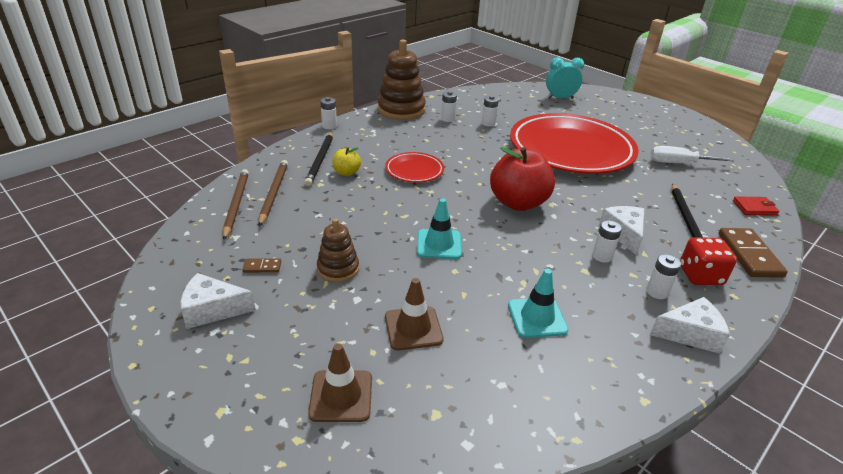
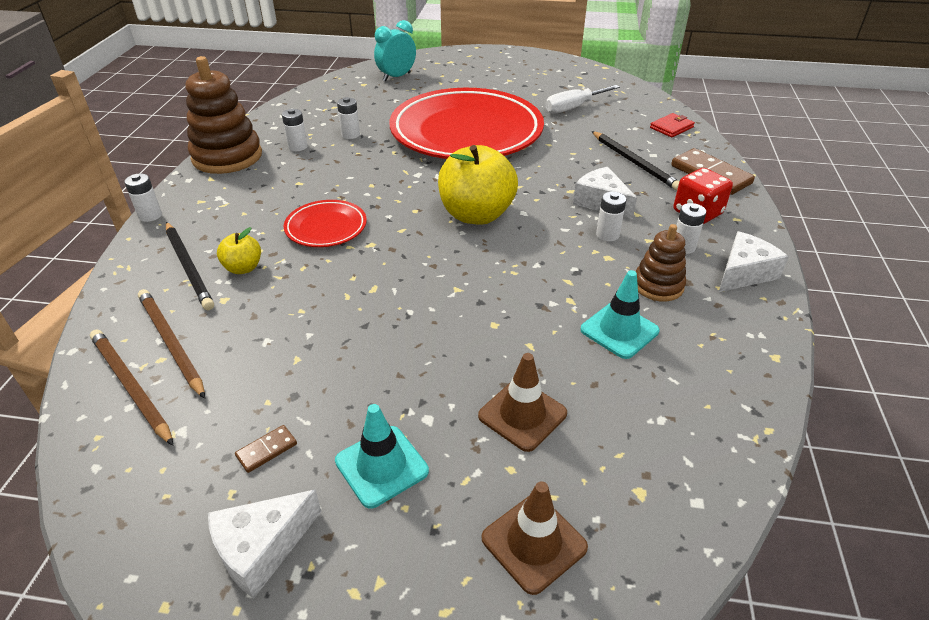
camera: 35 degrees left, 5 degrees up
(338, 269) = (366, 396): brown stacking toy -> brown stacking toy (658, 285)
(439, 244) = (447, 303): turquoise traffic cone -> turquoise traffic cone (381, 466)
(518, 203) = (476, 215): red apple -> yellow apple

